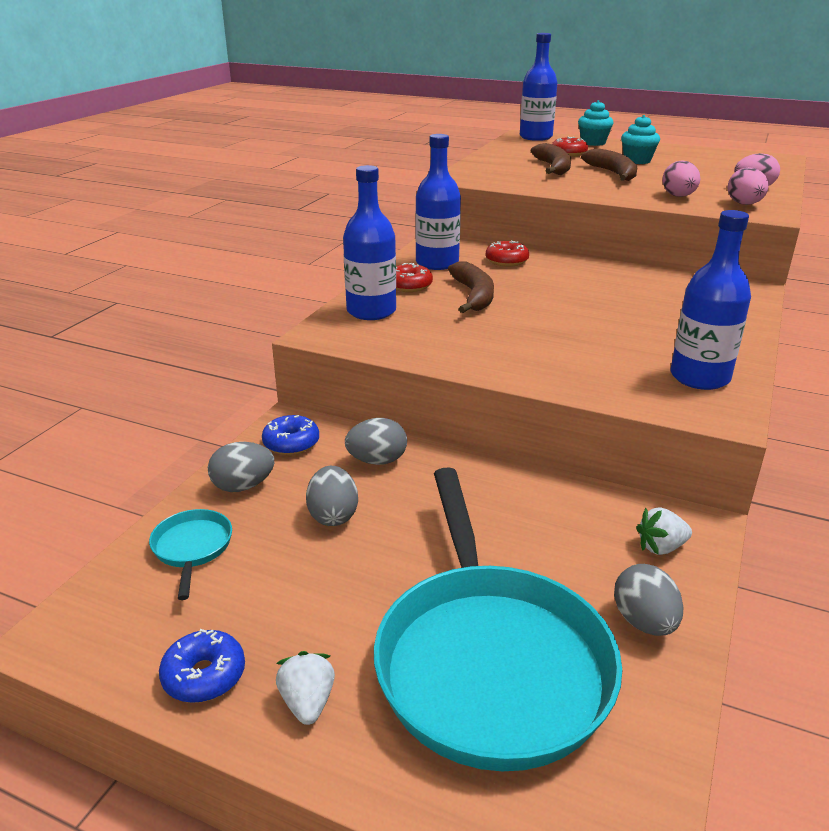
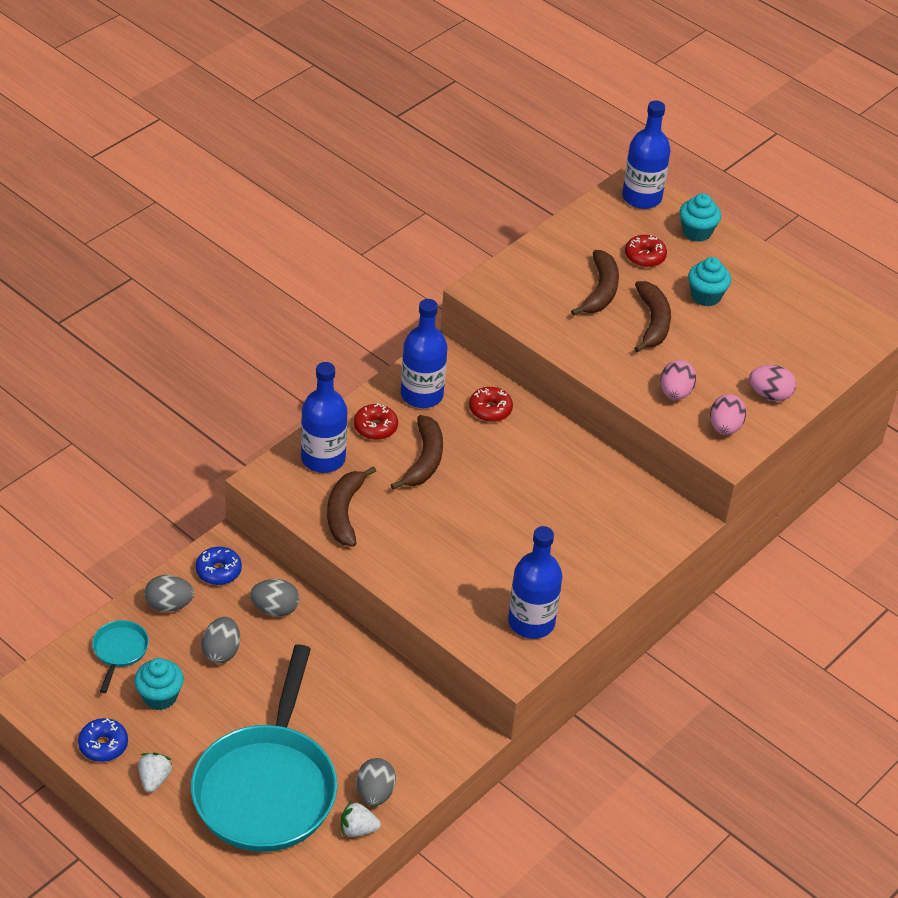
camera: 15 degrees right, 15 degrees up
(270, 586) = (160, 696): none -> turquoise cupcake
(422, 340) = (345, 512): none -> brown banana
(661, 547) = (427, 746): white strawberry -> white strawberry (357, 829)

